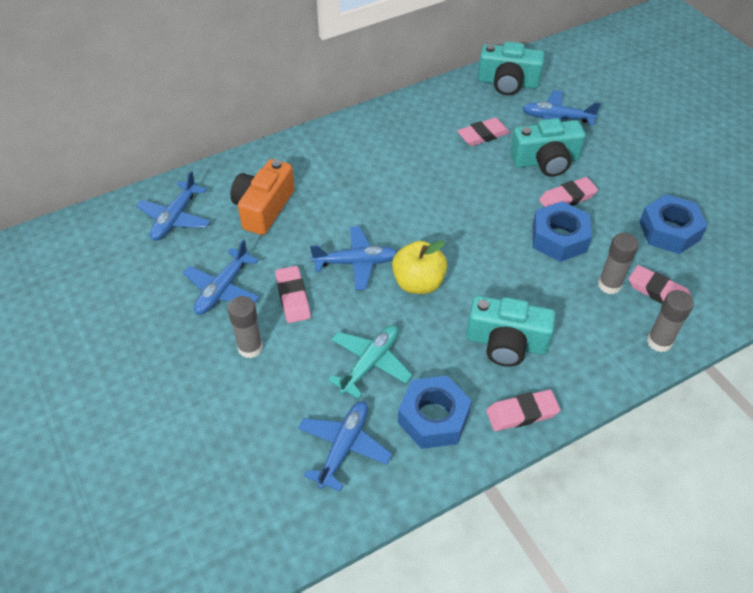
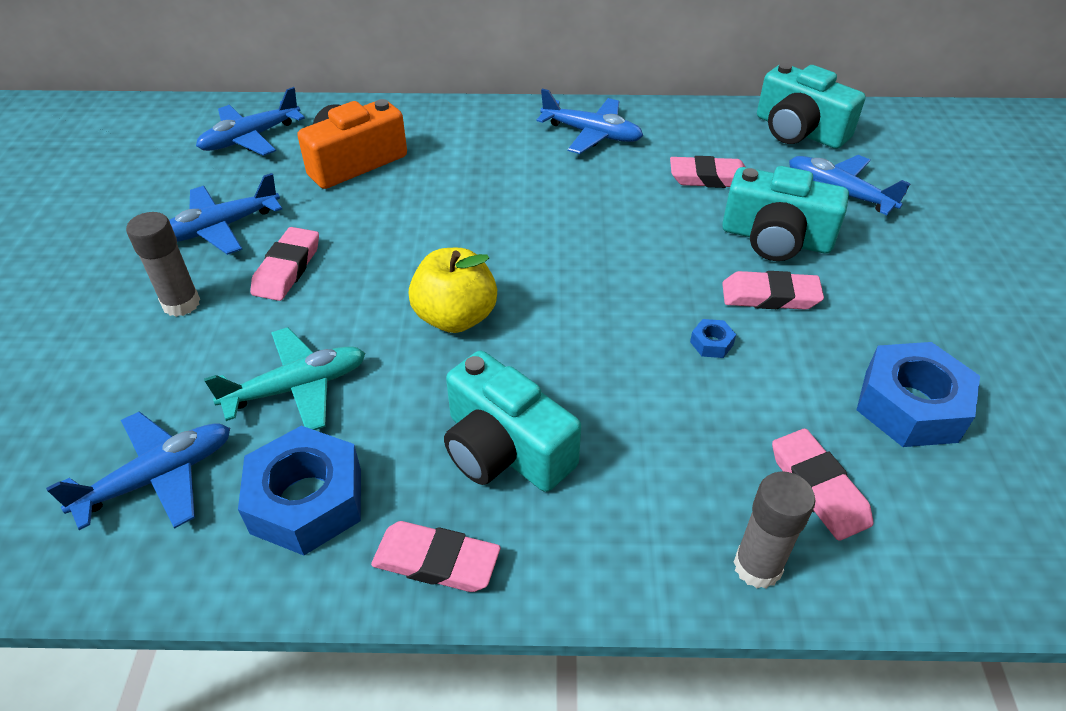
camera: 30 degrees right, 5 degrees down
(356, 263) = (400, 261): blue plane -> blue plane (592, 134)
(559, 238) = (711, 343): blue nut -> blue nut, size x0.41
(609, 285) = (740, 441): grey glue stick -> none

